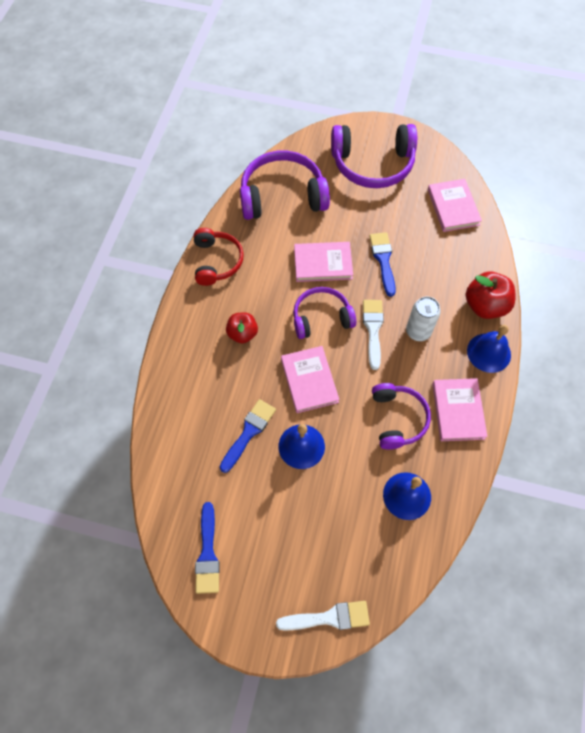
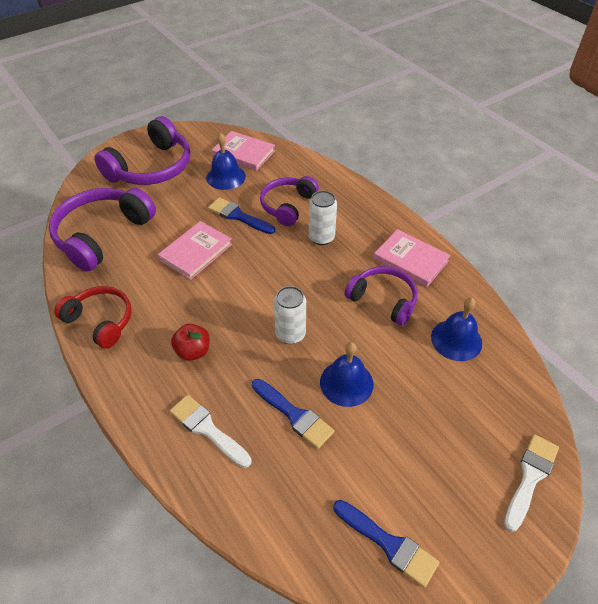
camera: 50 degrees left, 15 degrees down
(249, 432) = (294, 415): blue brush -> blue brush turned 150 degrees clockwise
(309, 380) = (290, 334): pink book -> white can
(321, 317) = (242, 286): purple headphones -> purple headphones (287, 205)
(373, 329) = (290, 262): white brush -> white brush (207, 429)
(485, 306) = (341, 190): red apple -> none
(489, 352) = (380, 212): blue bell -> blue bell (226, 177)

